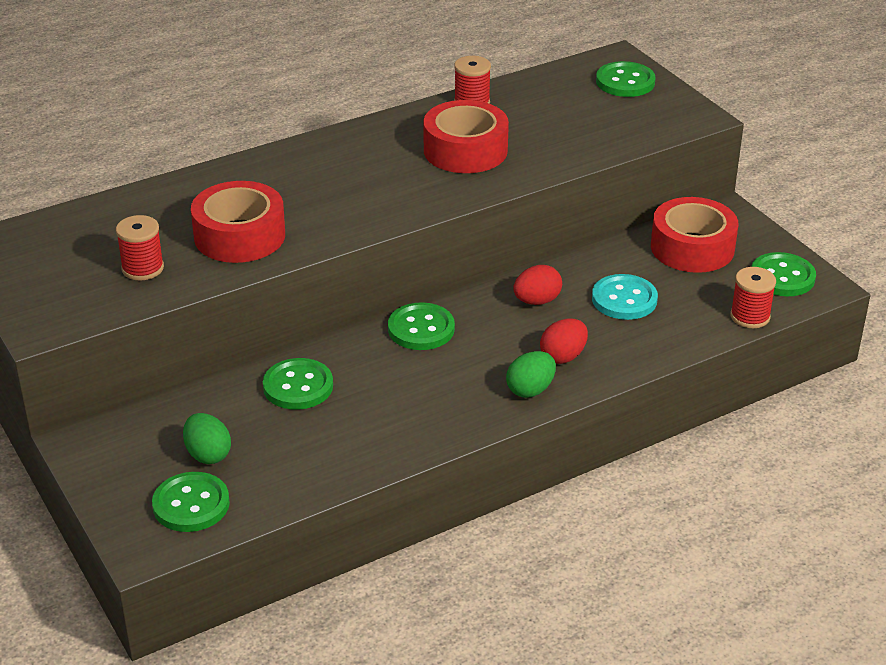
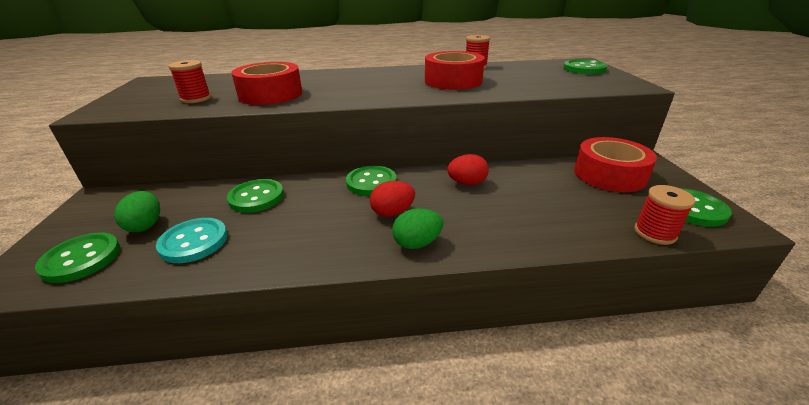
camera: 25 degrees right, 5 degrees down
(563, 356) = (463, 224): red egg -> red egg (392, 212)
(624, 299) = (537, 196): turquoise button -> turquoise button (194, 242)

